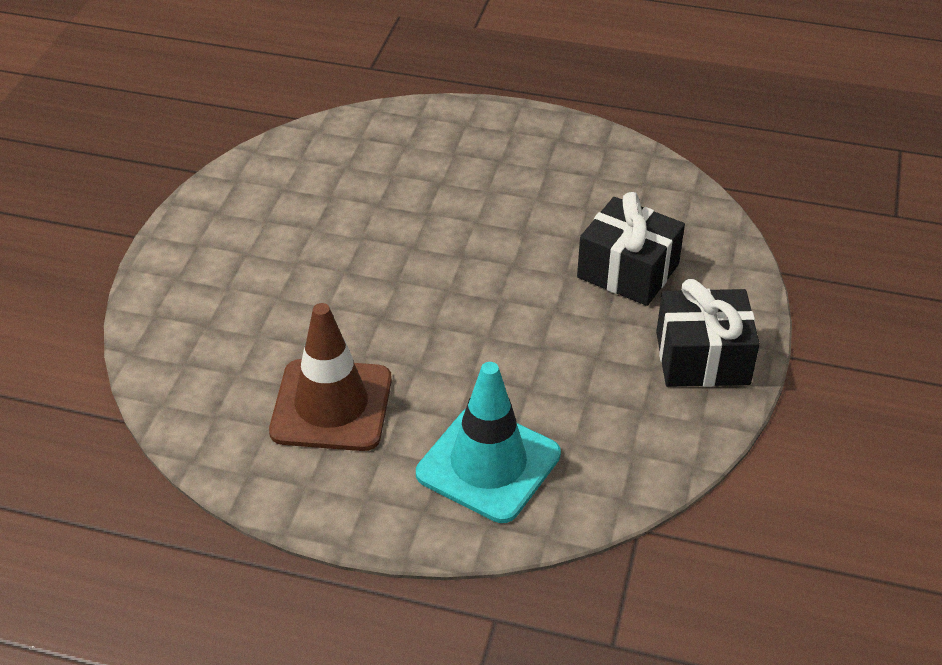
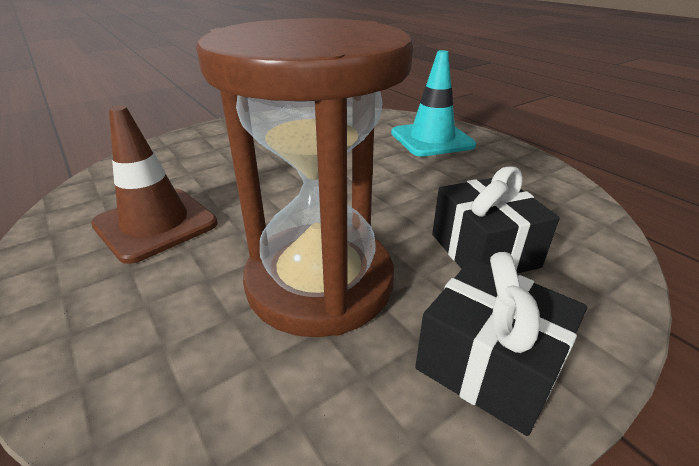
camera: 40 degrees right, 10 degrees down
(488, 464) = (168, 329): turquoise traffic cone -> turquoise traffic cone (432, 139)
(543, 369) = (320, 282): none -> brown hourglass

